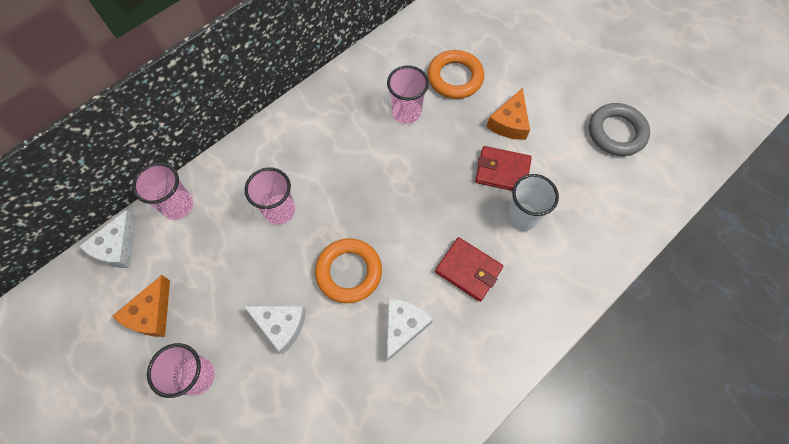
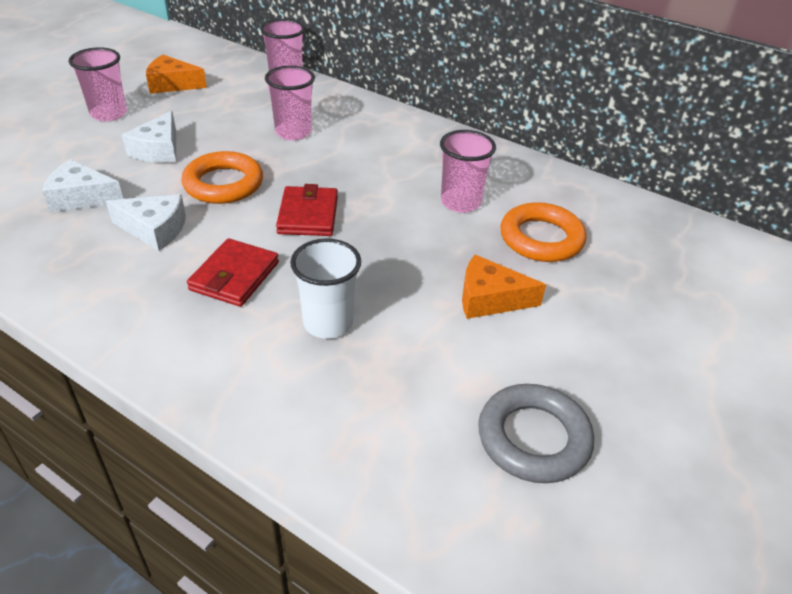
camera: 75 degrees right, 25 degrees down
(117, 247) = (237, 60): white cheese -> white cheese (81, 197)
(502, 171) = (400, 297): red wallet -> red wallet (308, 215)

